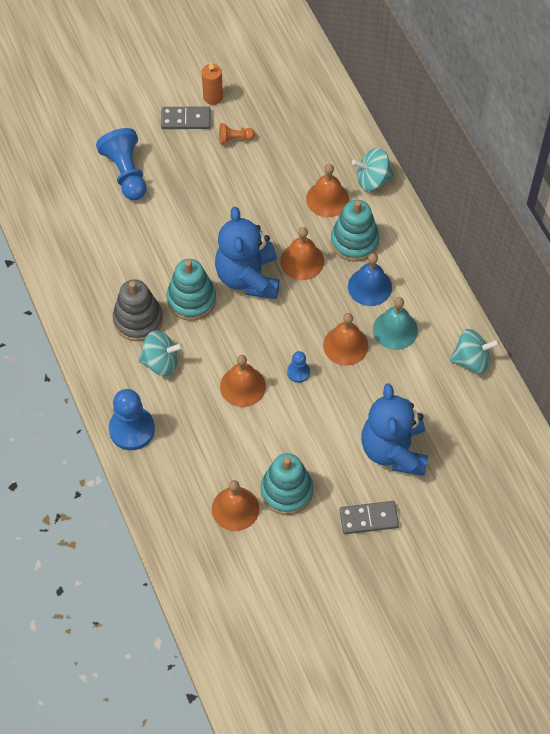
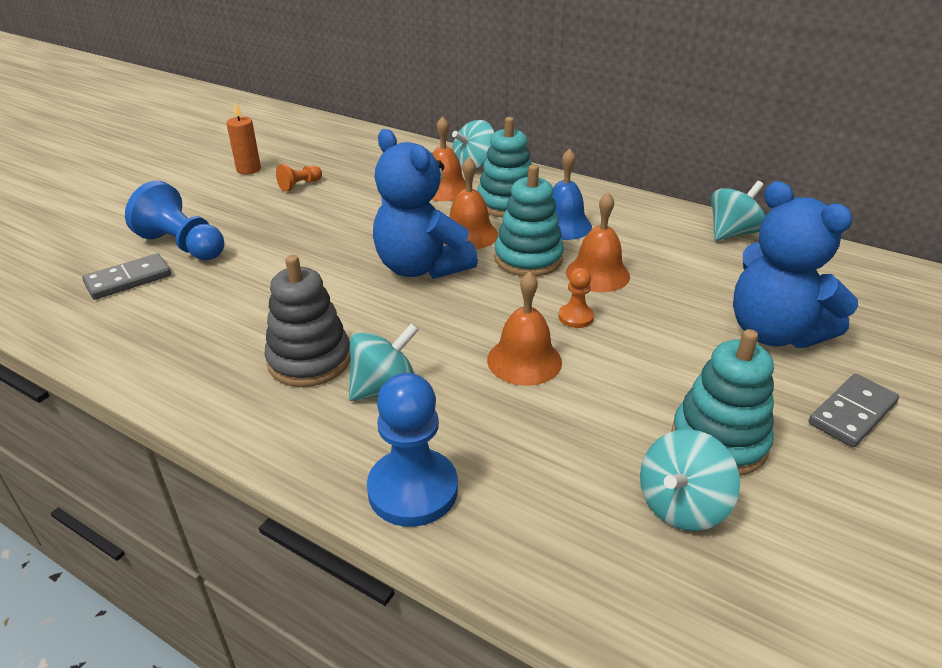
camera: 35 degrees left, 25 degrees down
(186, 119) = (229, 190): grey domino -> grey domino (128, 279)
(191, 299) = (368, 312): turquoise stacking toy -> turquoise stacking toy (528, 259)
(235, 508) = (681, 505): orange bell -> turquoise spinning top
(298, 372) = (576, 317): blue pawn -> orange pawn
(395, 330) = (630, 243): turquoise bell -> none

